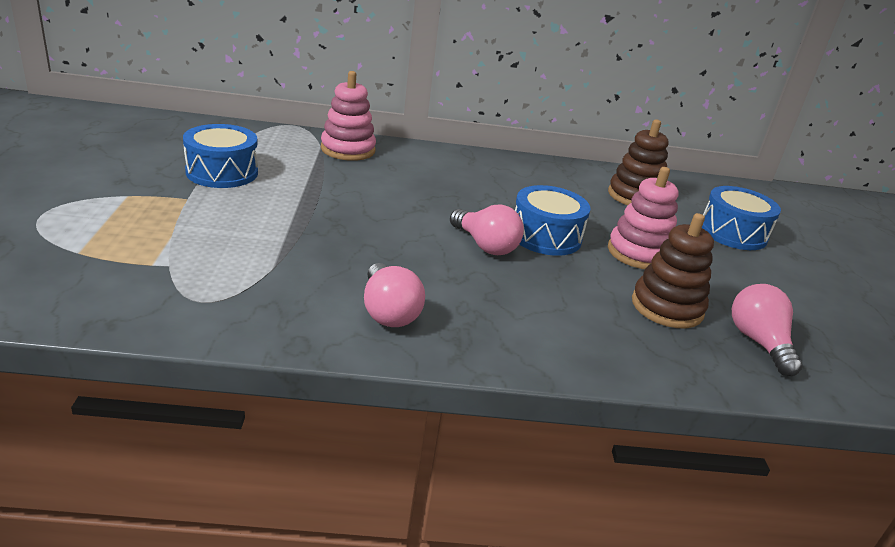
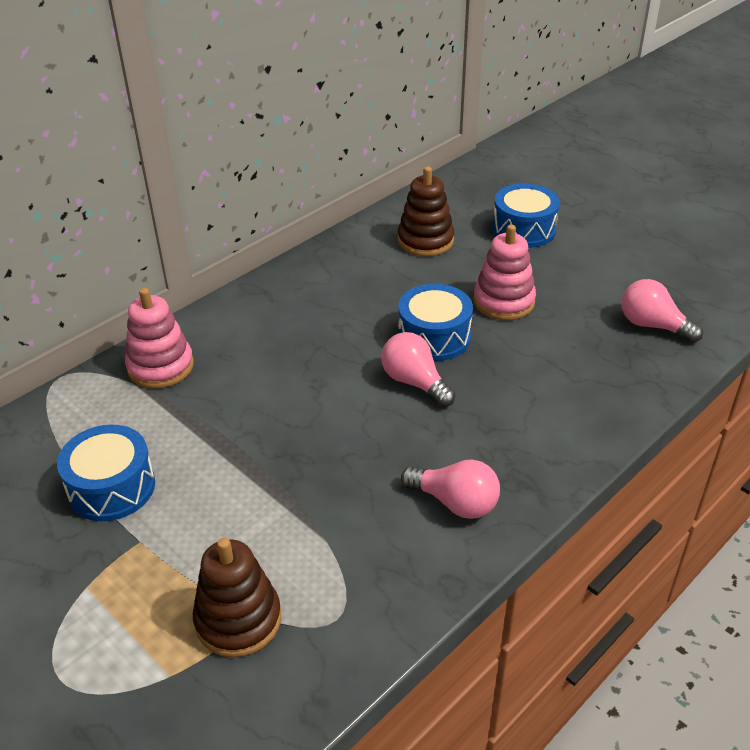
camera: 40 degrees left, 10 degrees up
(485, 245) = (414, 382): pink light bulb -> pink light bulb turned 135 degrees counterclockwise
(667, 307) = (579, 340): brown stacking toy -> brown stacking toy (238, 620)

